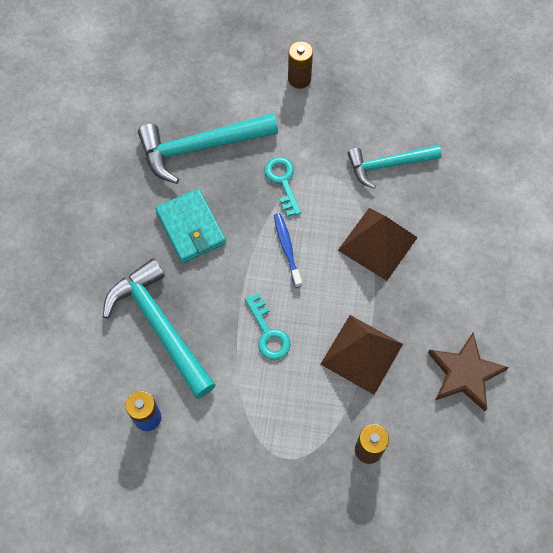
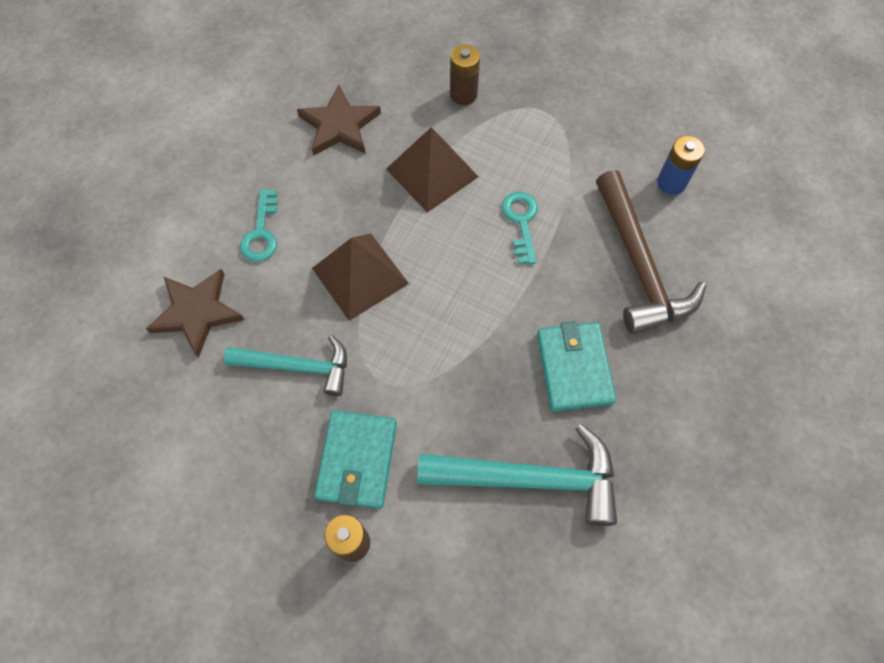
camera: 160 degrees left, 0 degrees up
(159, 326) = (639, 266): turquoise hammer -> brown hammer
(282, 181) = (439, 390): turquoise key -> turquoise key (261, 232)
(287, 248) = (466, 304): blue toothbrush -> none
(318, 122) = (357, 460): none -> turquoise wallet
(481, 177) = (197, 313): none -> brown star

